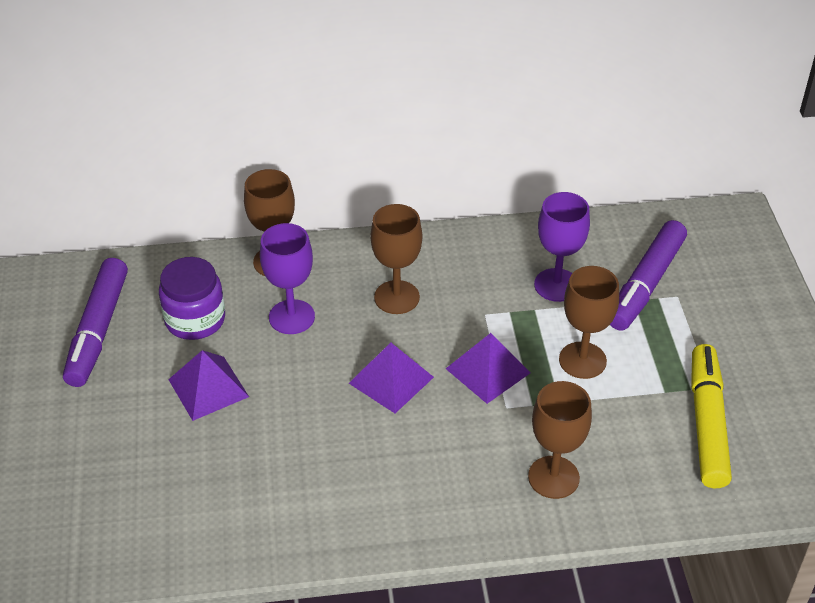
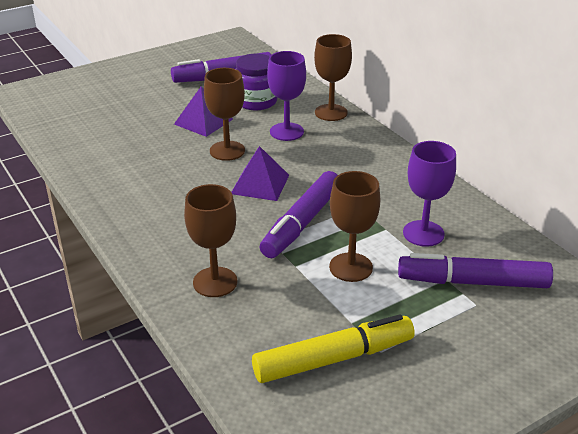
camera: 65 degrees right, 10 degrees down
(396, 297) = (341, 165): brown goblet -> brown goblet (227, 151)
(488, 370) = (302, 223): purple pyramid -> purple marker

